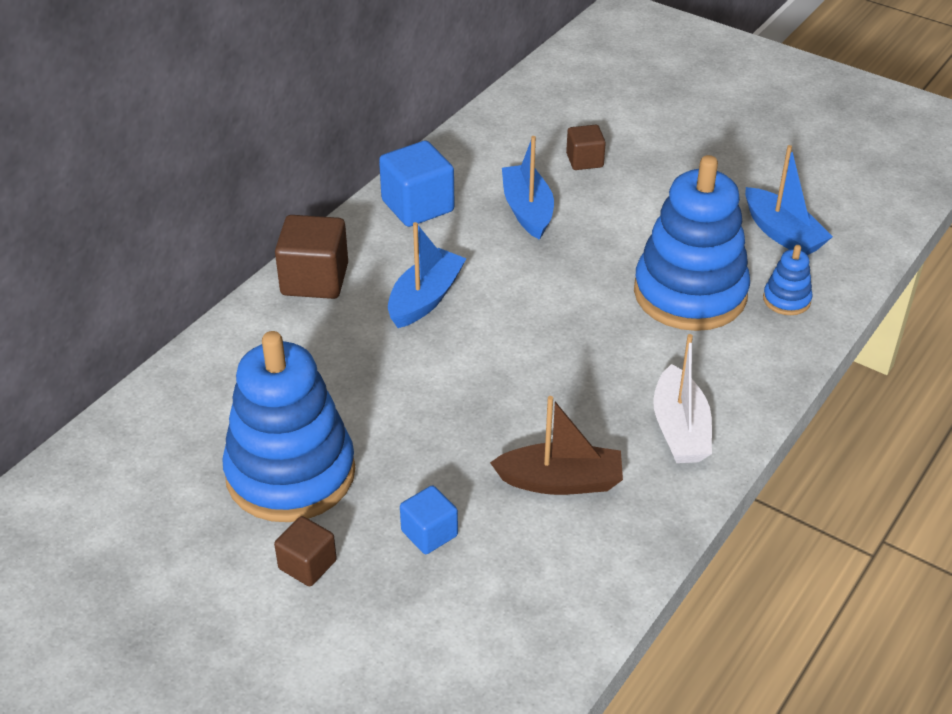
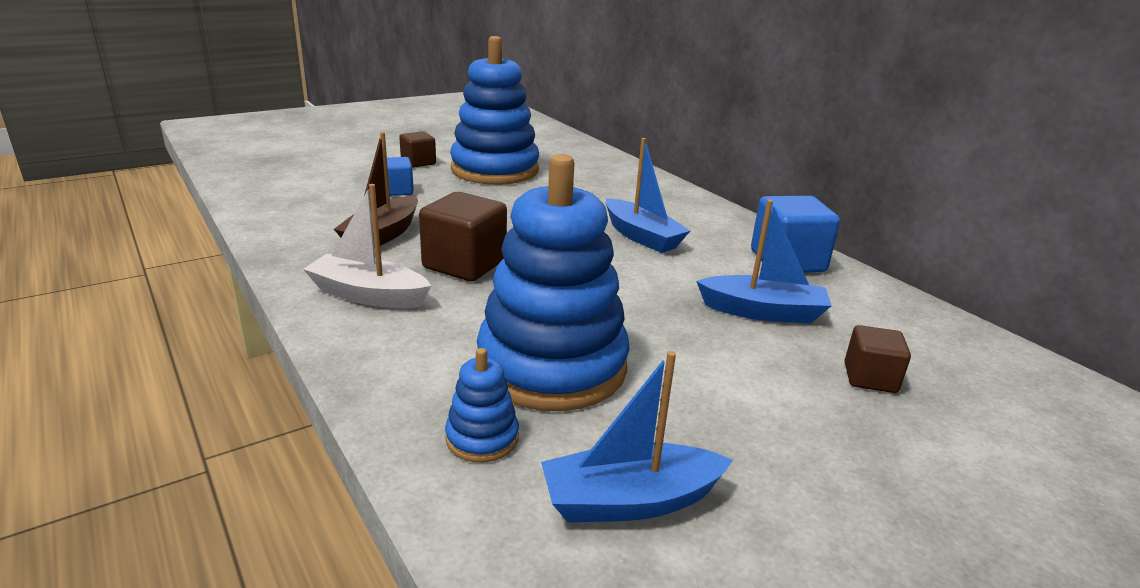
camera: 110 degrees right, 15 degrees down
(314, 280) = (692, 206): brown cube -> brown cube (464, 264)

